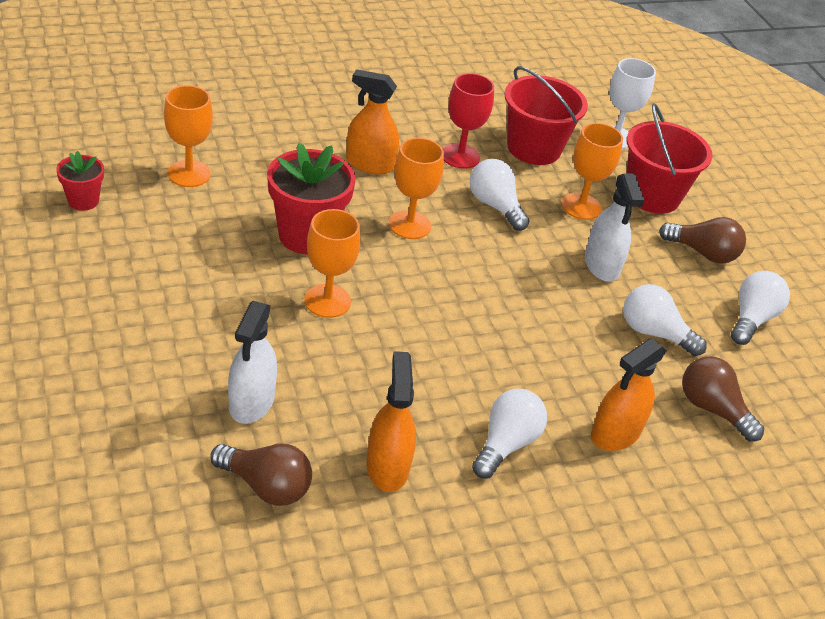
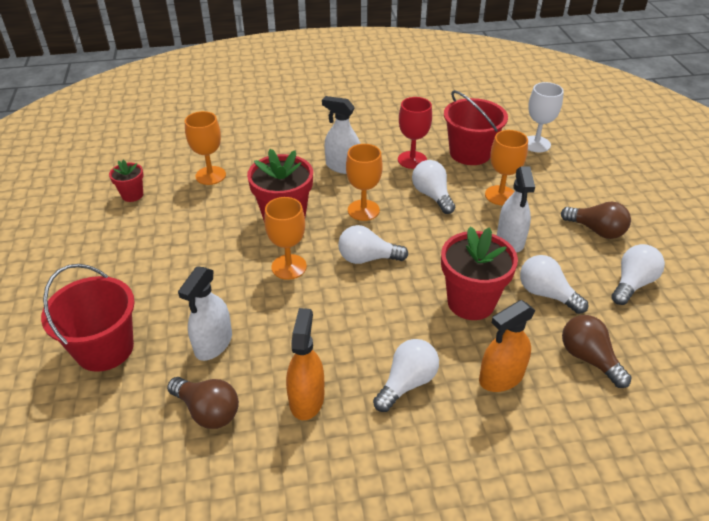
camera: 15 degrees right, 0 degrees up
(370, 164) = (343, 167): orange spray bottle -> white spray bottle
(427, 289) = (367, 258): none -> white light bulb
(566, 344) = (471, 302): none -> red flower pot
(652, 195) = (559, 186): red bucket -> red bucket (105, 349)

